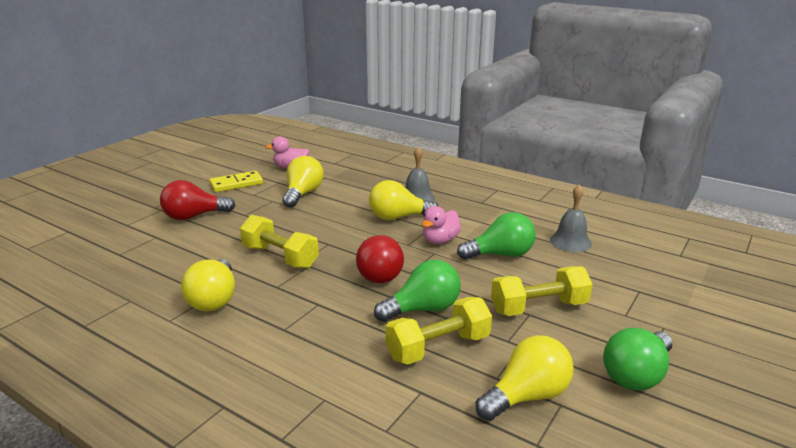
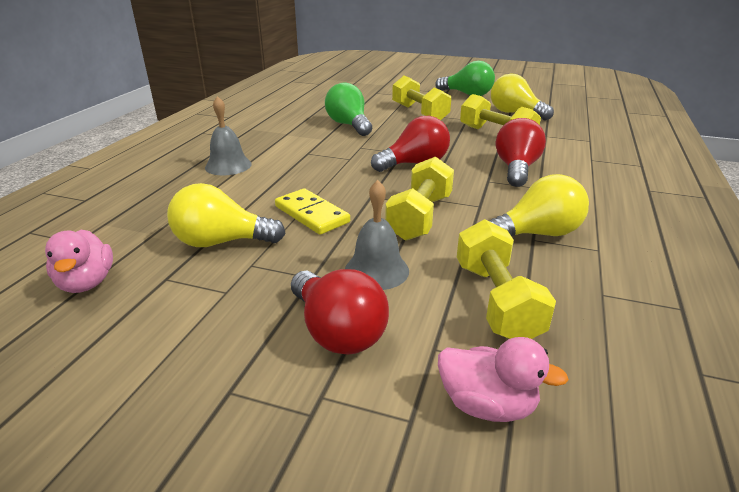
camera: 105 degrees left, 5 degrees up
(166, 262) = (496, 301): none -> yellow dumbbell
(236, 184) = (171, 328): yellow domino -> yellow domino (312, 214)
(332, 329) = (516, 169): none -> red light bulb
(398, 217) = (287, 169): yellow light bulb -> none
(423, 309) = (455, 143): green light bulb -> none
(440, 240) = (334, 146): pink duck -> pink duck (487, 405)
(570, 241) = (313, 107): grey bell -> grey bell (376, 270)

